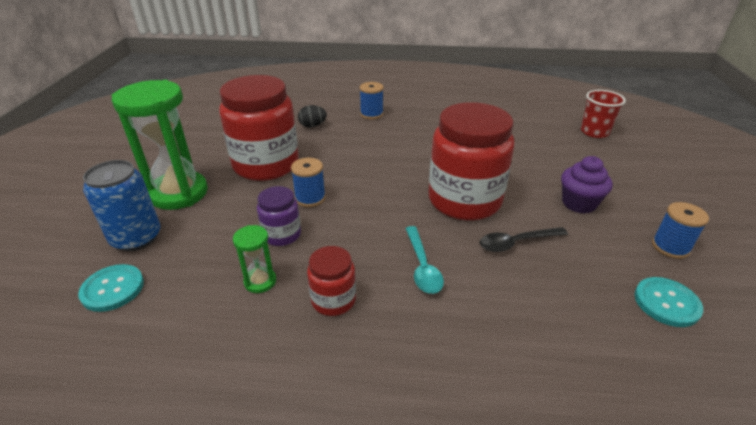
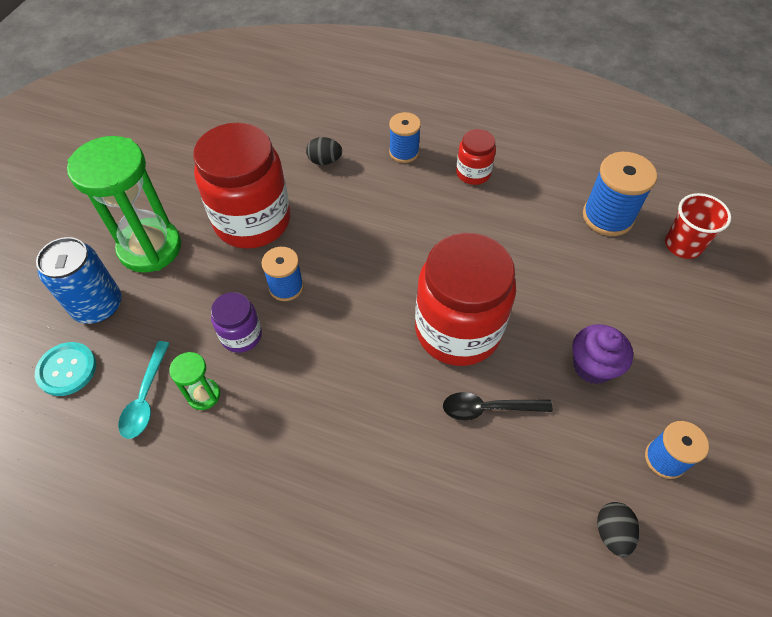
camera: 15 degrees right, 20 degrees up
(333, 300) = (267, 437): red jar -> red jar (473, 173)
(422, 266) = (372, 416): turquoise spoon -> turquoise spoon (145, 397)
(535, 126) = (607, 217): none -> blue spool
(666, 303) = (612, 532): turquoise button -> black egg

